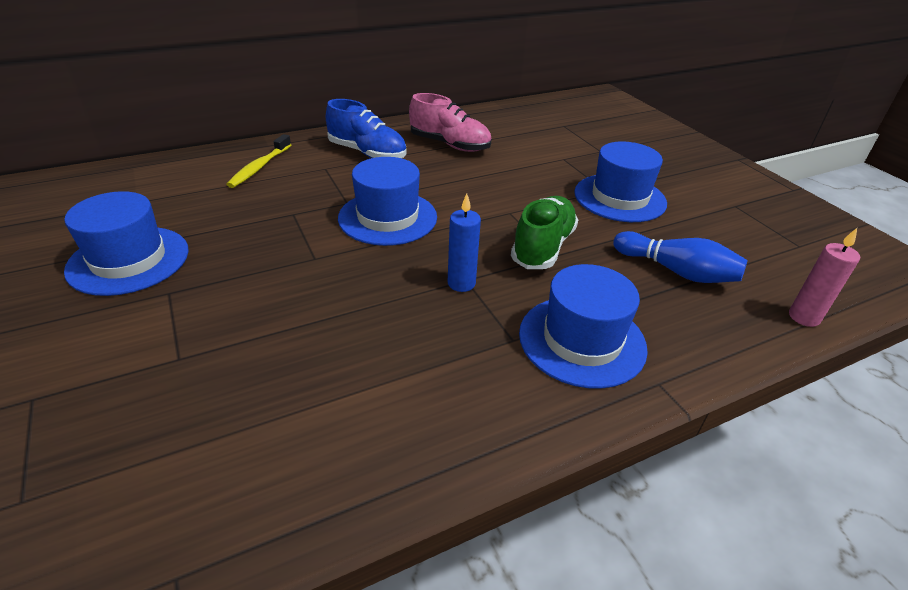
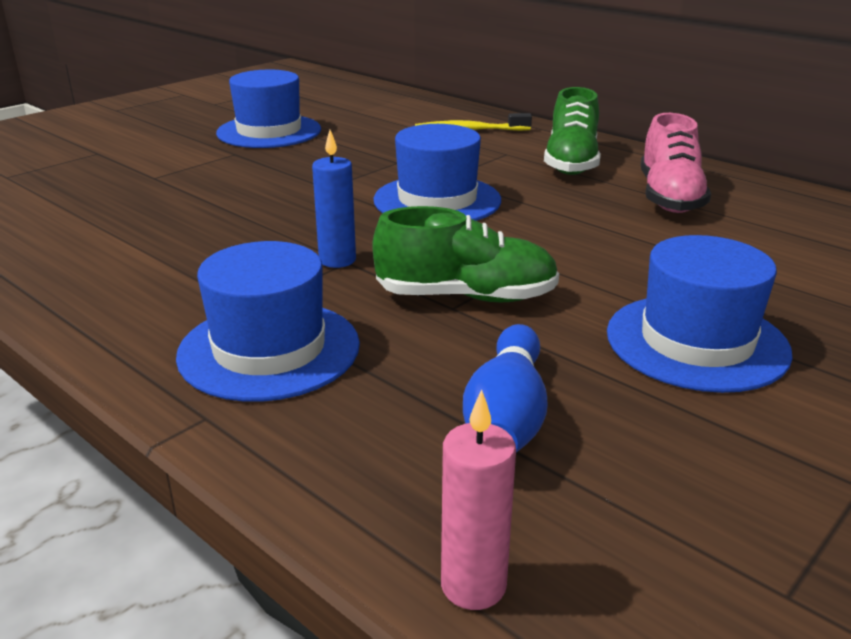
camera: 70 degrees right, 10 degrees down
(367, 153) = (571, 163): blue shoe -> green shoe

